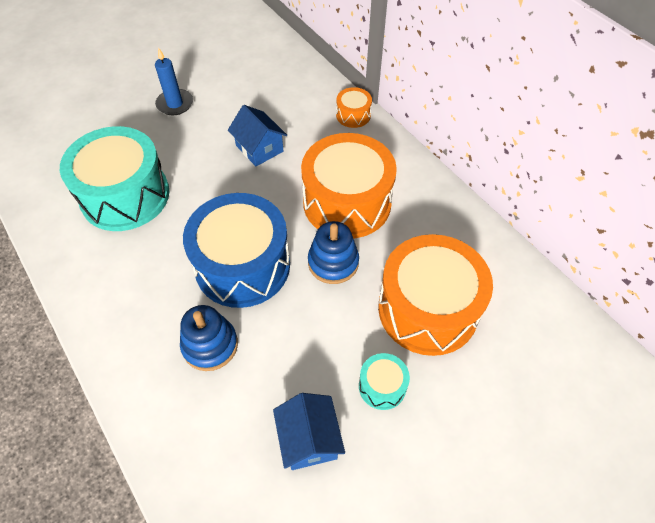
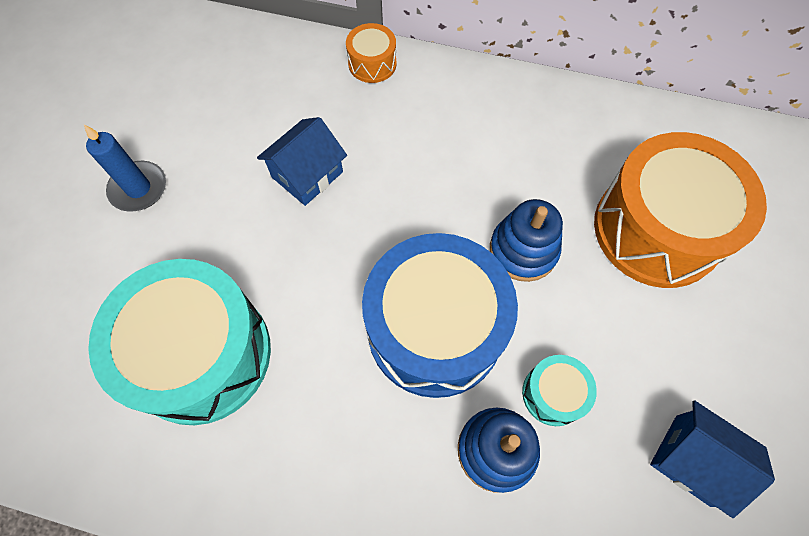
camera: 40 degrees left, 10 degrees up
(259, 148) = (307, 174): blue house -> blue house turned 60 degrees counterclockwise
(347, 202) = (468, 171): orange drum -> none
(382, 386) = (698, 344): turquoise drum -> turquoise drum (553, 394)

